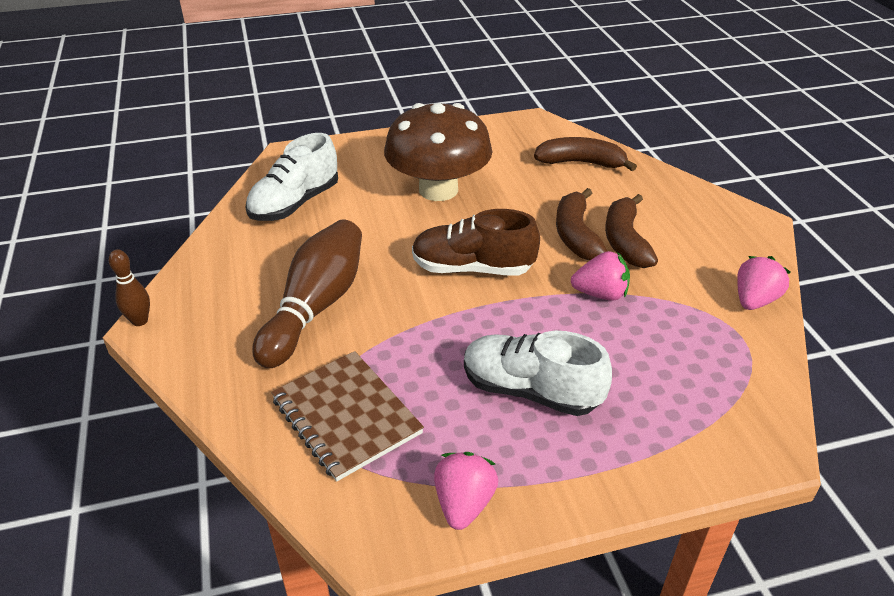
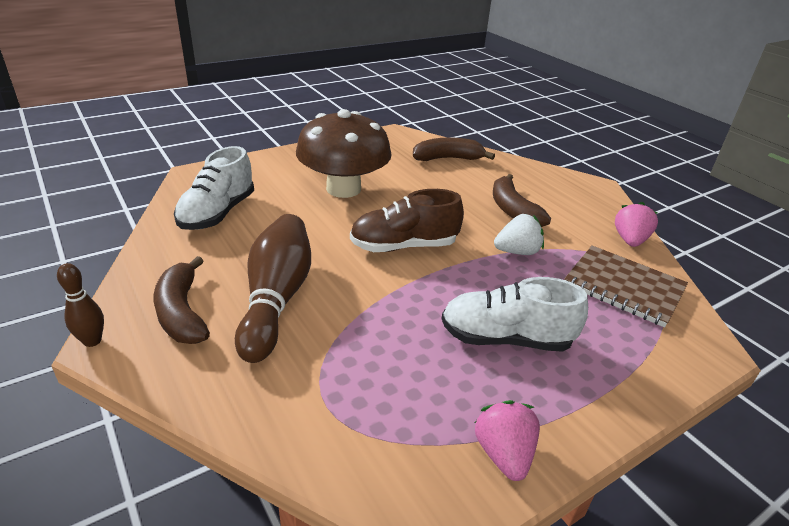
camera: 20 degrees left, 5 degrees down
(346, 416) = (352, 394): brown notebook -> brown notebook (623, 287)
(576, 235) = (473, 210): brown banana -> brown banana (182, 313)
(600, 294) = (517, 252): pink strawberry -> white strawberry

